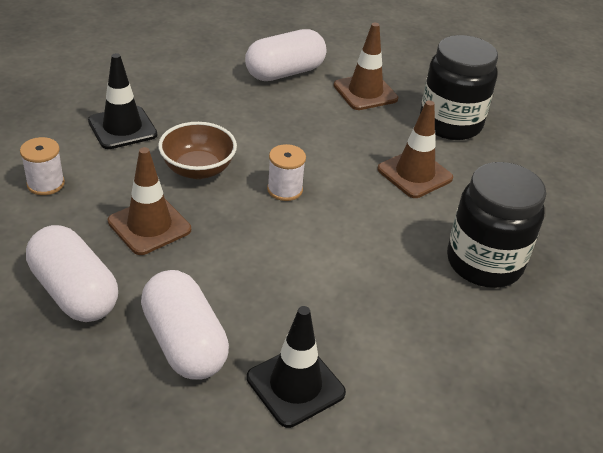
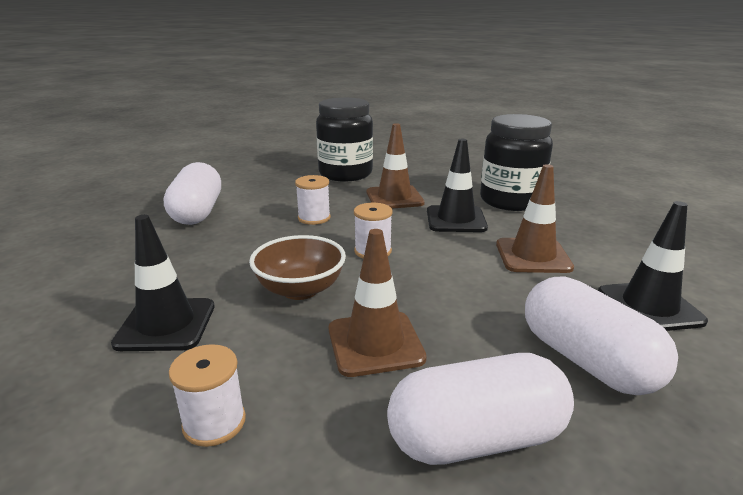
camera: 60 degrees left, 15 degrees down
(184, 342) = (587, 360): white capsule -> white capsule turned 60 degrees clockwise
(324, 137) = (314, 218): none -> white spool
(365, 92) = (271, 190): brown traffic cone -> brown traffic cone (533, 256)
(394, 228) = (456, 219): none -> black traffic cone

